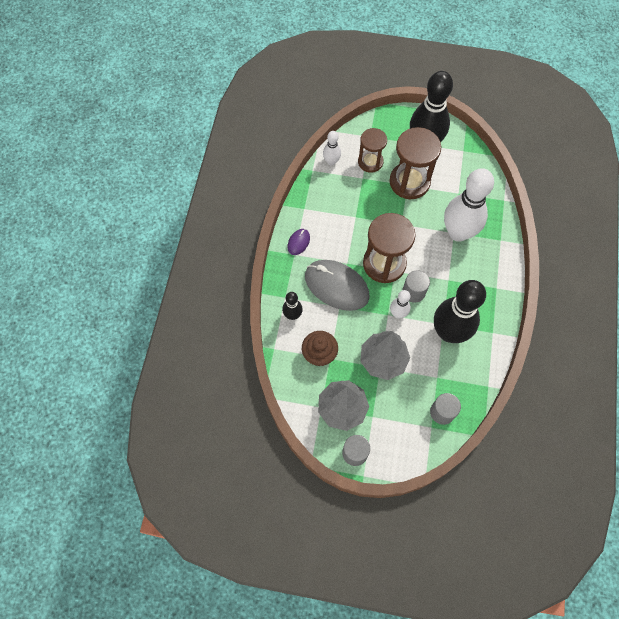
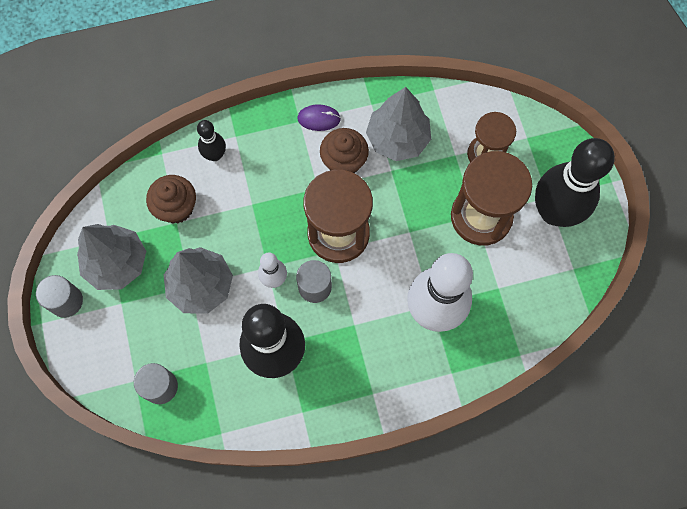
camera: 65 degrees right, 5 degrees up
(331, 161) = (459, 106): white bowling pin -> none
(336, 204) = (397, 139): none -> grey tree
(336, 240) = (344, 161): none -> brown cupcake
(336, 286) = (278, 189): grey mouse -> none

